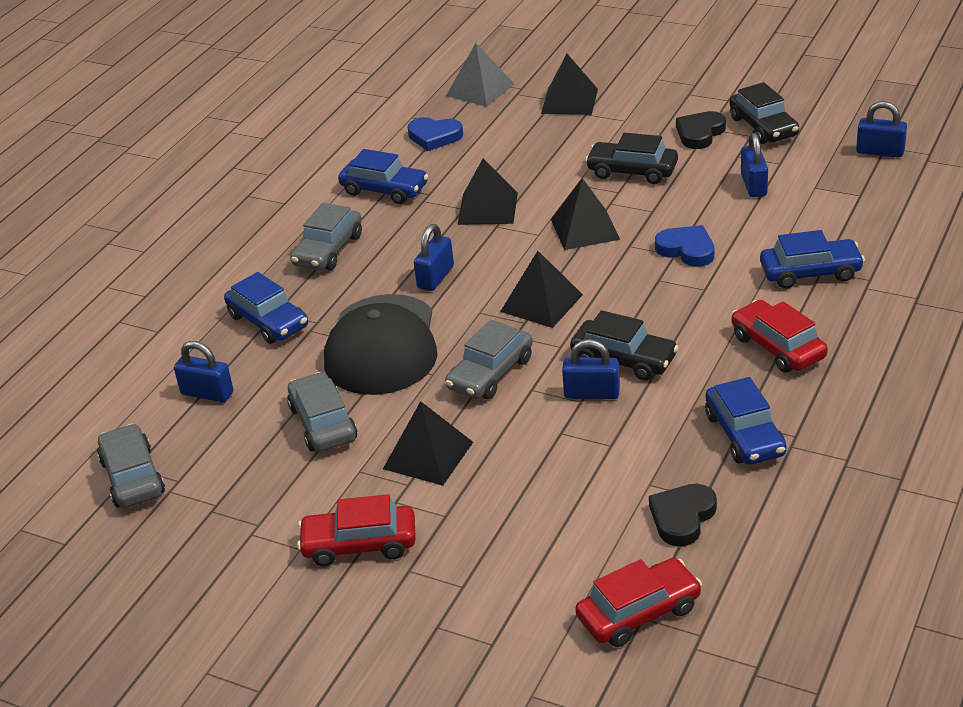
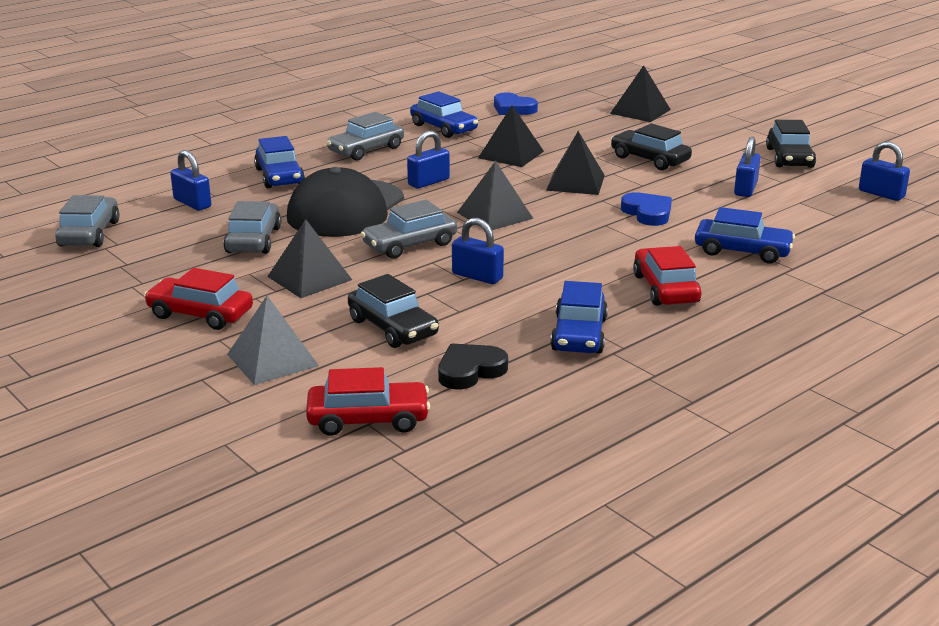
camera: 20 degrees right, 10 degrees down
(480, 89) = (576, 91): grey pyramid -> grey pyramid (272, 359)
(624, 359) = (525, 263): black car -> black car (393, 327)
(700, 133) = (730, 150): black heart -> none

